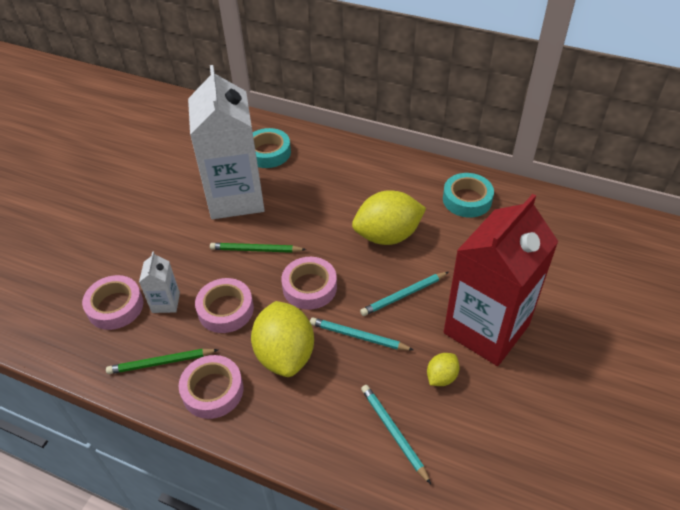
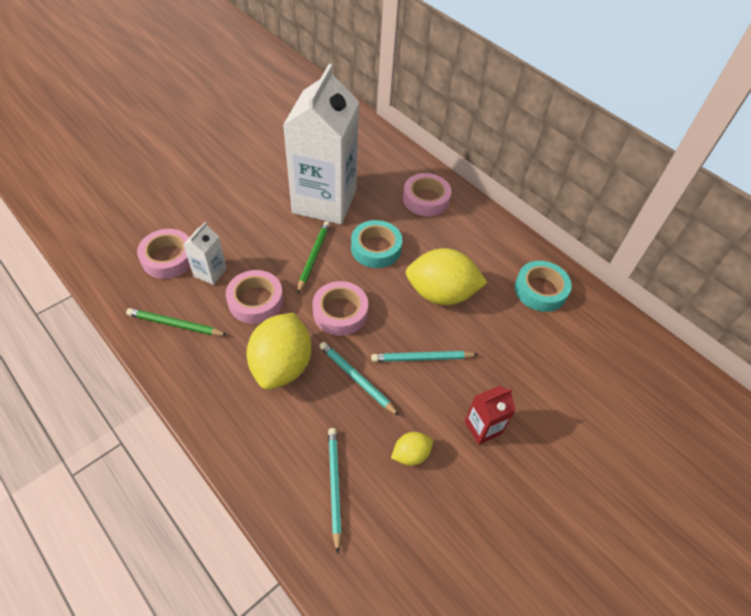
camera: 20 degrees right, 5 degrees up
(213, 390) = (202, 369): pink tape -> pink tape (426, 199)
(256, 250) = (313, 257): green pencil -> green pencil turned 75 degrees clockwise
(268, 152) = (377, 170): turquoise tape -> turquoise tape (376, 248)
(486, 329) = (483, 427): red carton -> red carton, size x0.41

